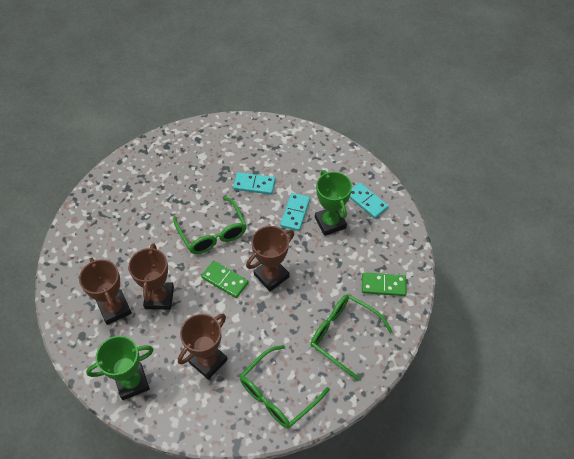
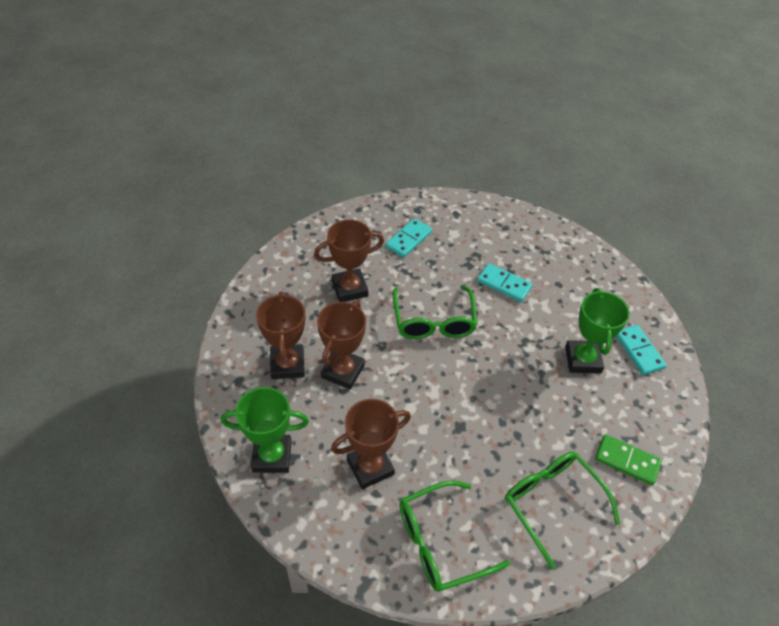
camera: 20 degrees right, 5 degrees down
(225, 280) = (427, 380): green domino -> none
(271, 276) = (486, 396): brown trophy -> brown trophy (349, 288)
(295, 213) = (542, 333): turquoise domino -> turquoise domino (408, 239)

